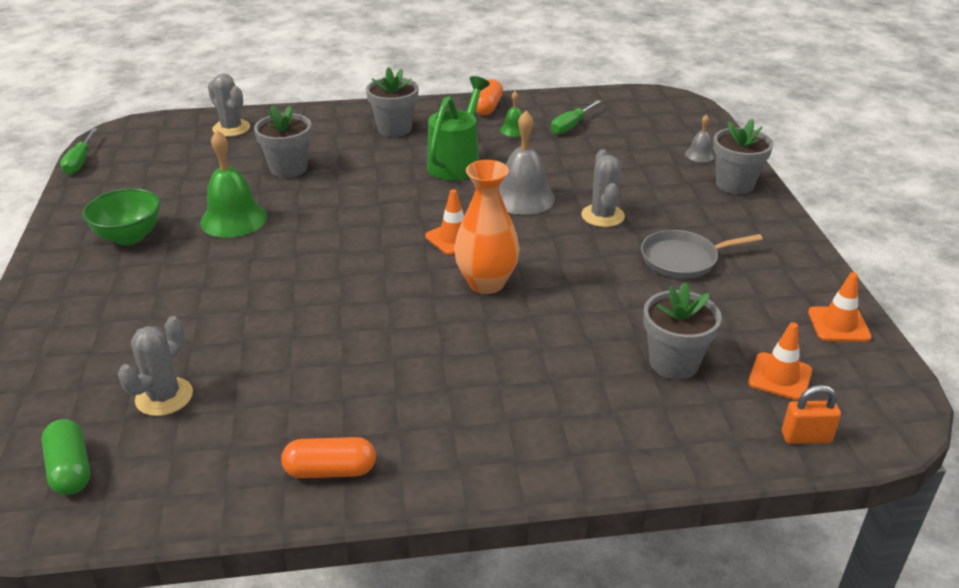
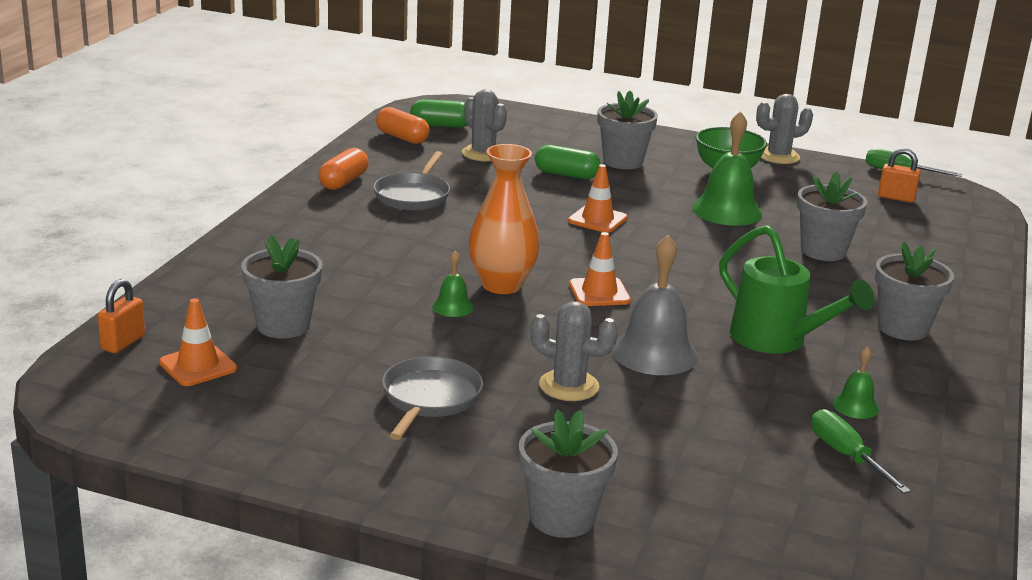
camera: 115 degrees right, 10 degrees down
(135, 298) = (623, 161): none -> grey flower pot
(147, 156) = (896, 198): none -> orange padlock
(198, 321) = (566, 175): none -> green capsule
(231, 128) = (950, 243): grey cactus -> grey cactus (778, 156)
(332, 401) = (413, 196): none -> grey pan
(488, 107) = (949, 410): orange capsule -> orange capsule (402, 138)
(548, 293) = (453, 307): none -> green bell
(699, 155) = (676, 530): grey bell -> none
(838, 325) = (214, 436): orange traffic cone -> orange traffic cone (597, 219)

